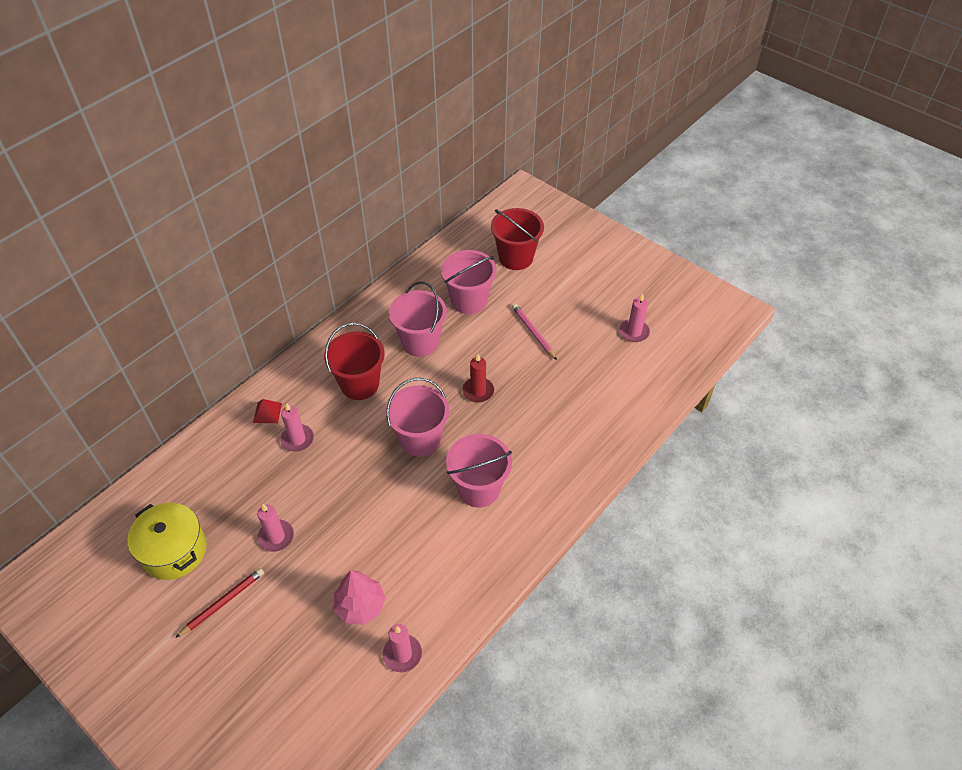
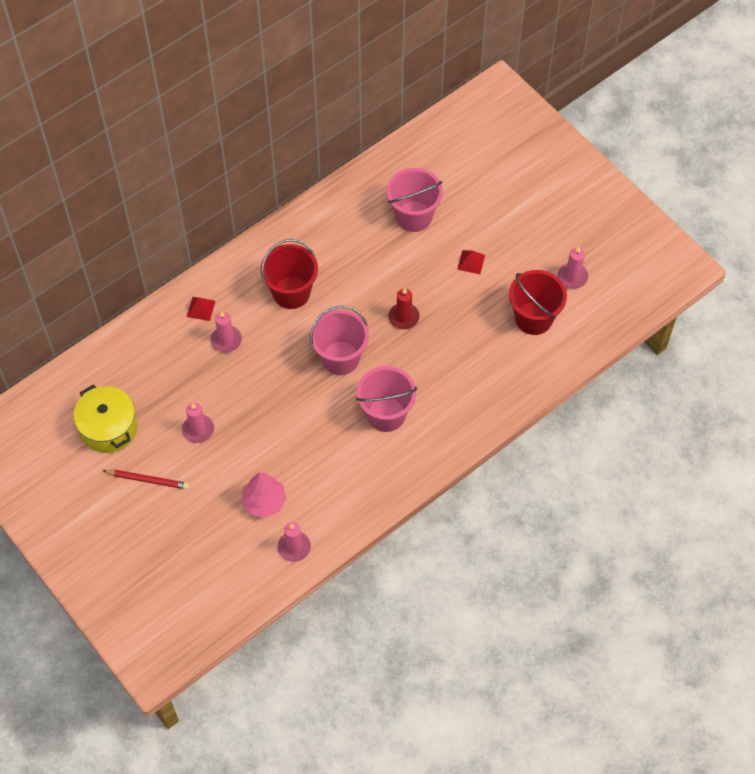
camera: 10 degrees right, 10 degrees up
(223, 602) = (148, 480): red pencil -> red pencil turned 45 degrees clockwise
(420, 342) = (357, 256): pink bucket -> none
(516, 258) = (472, 172): red bucket -> red bucket (533, 318)
(533, 332) = (471, 262): pink pencil -> red pyramid

